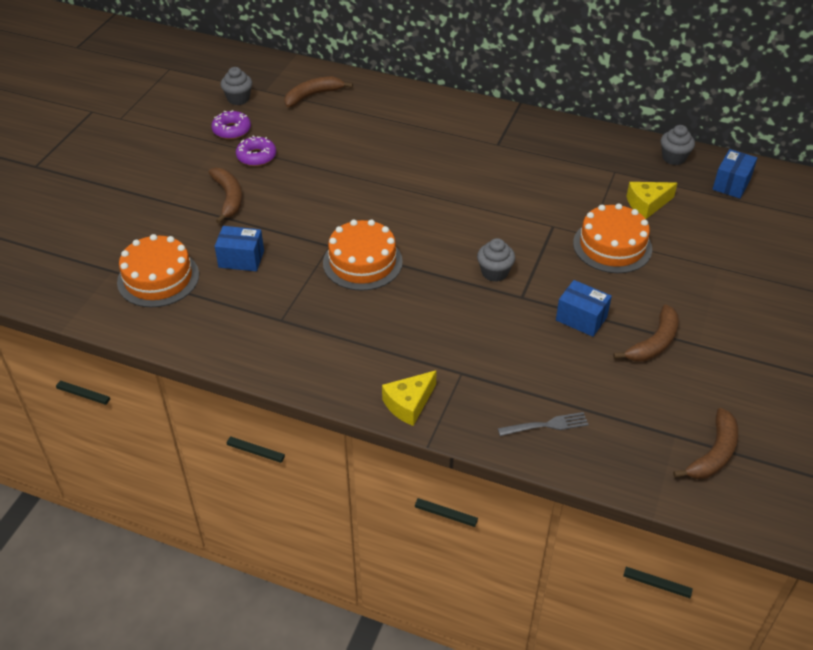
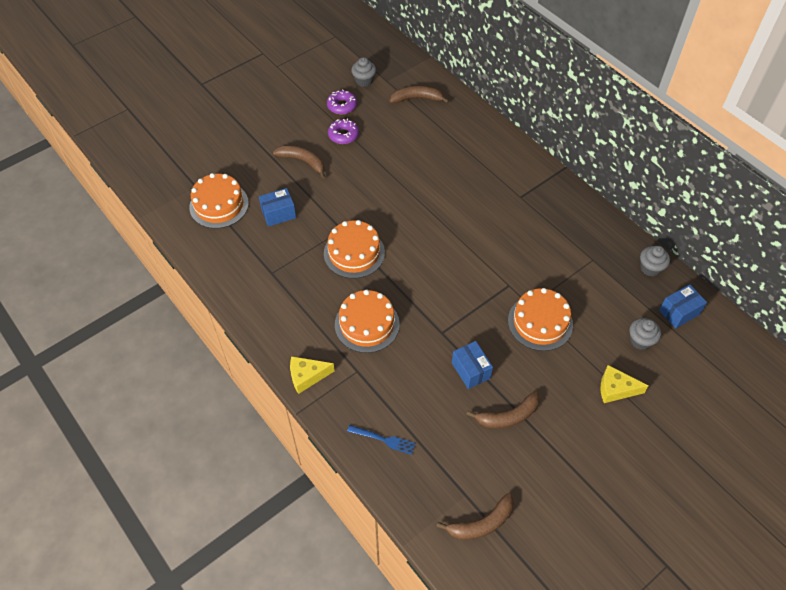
camera: 30 degrees right, 10 degrees up
(229, 198) = (303, 161): brown banana -> brown banana turned 75 degrees counterclockwise
(241, 259) = (278, 214): blue box -> blue box turned 60 degrees counterclockwise
(434, 324) = (367, 324): none -> orange cake
(494, 272) = (437, 304): grey cupcake -> grey cupcake (640, 341)
(546, 425) = (384, 439): grey fork -> blue fork
(647, 204) = (595, 299): yellow cheese -> yellow cheese (616, 389)

